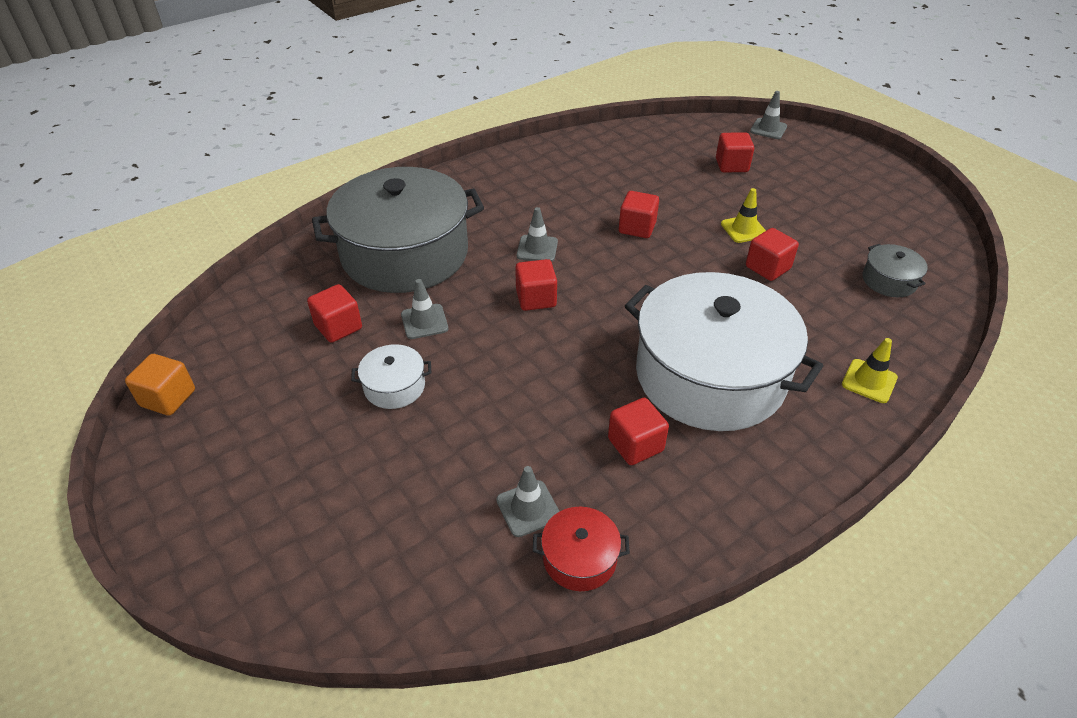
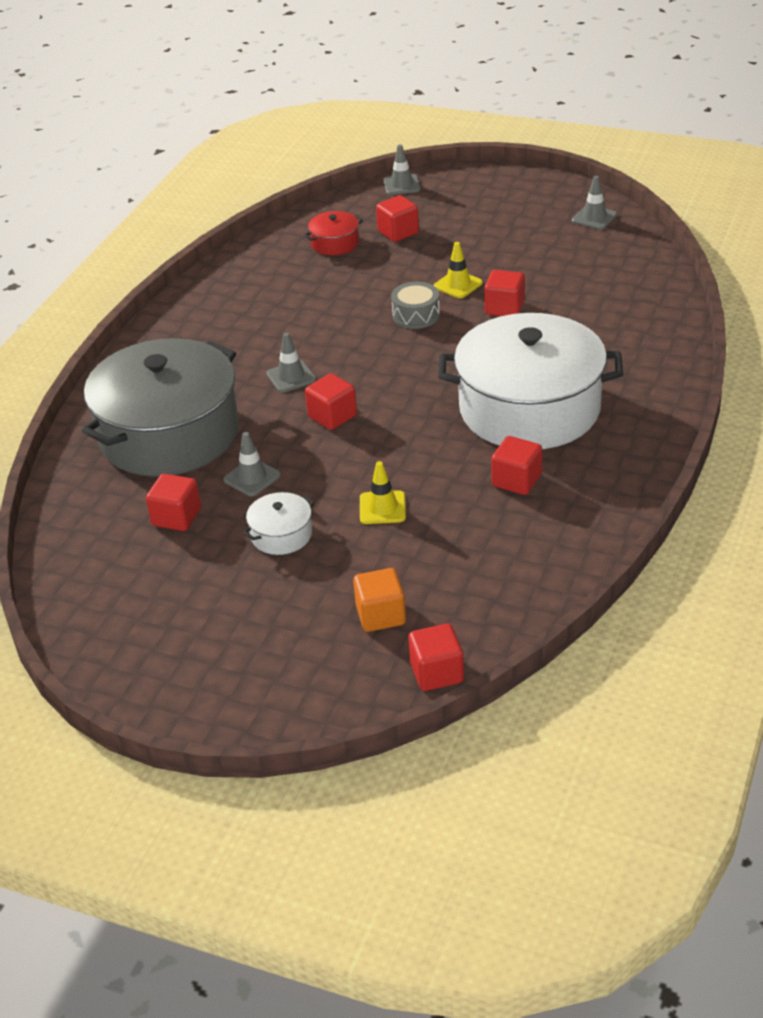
camera: 30 degrees left, 5 degrees down
(168, 398) = (83, 640): orange cube -> orange cube (381, 615)
(528, 508) = (477, 558): grey traffic cone -> grey traffic cone (594, 218)
(579, 558) = (543, 567): red pot -> red pot (335, 243)
(637, 228) = (364, 322): red cube -> red cube (437, 673)
(684, 241) = (416, 315): none -> grey drum
(869, 381) = (648, 359): yellow traffic cone -> yellow traffic cone (382, 508)
(889, 281) = (607, 278): grey pot -> none

